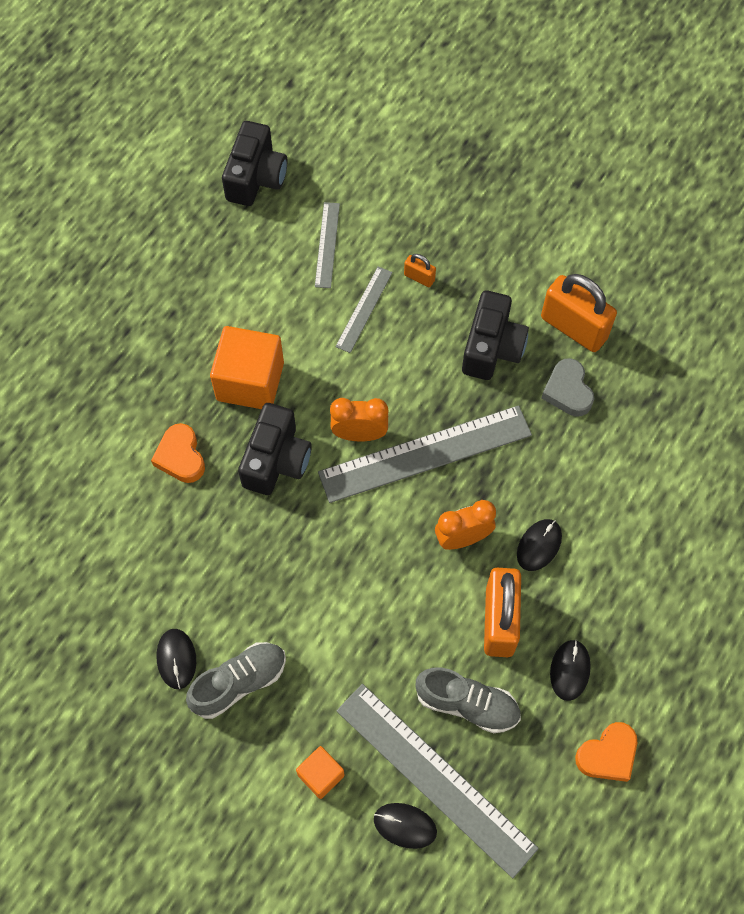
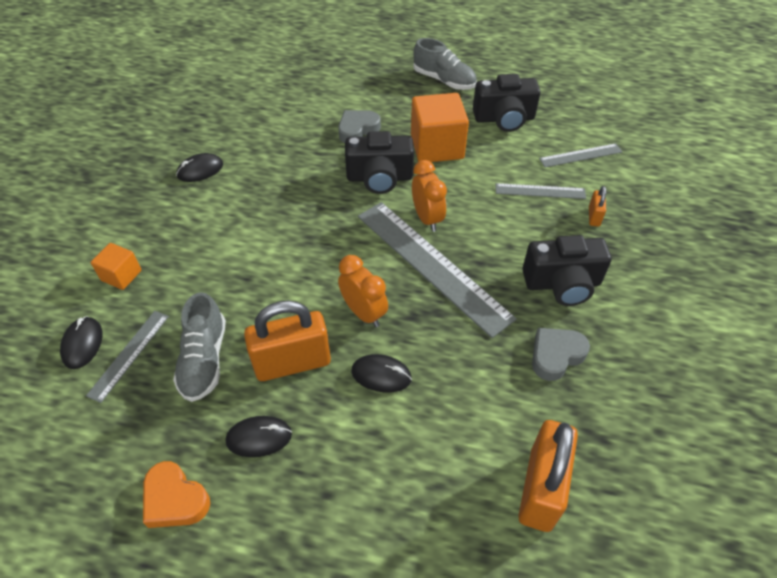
camera: 70 degrees right, 15 degrees down
(181, 457) = (357, 130): orange heart -> grey heart
(239, 683) = (189, 207): grey shoe -> grey shoe (444, 80)
(256, 177) = (606, 104): black camera -> black camera (504, 119)
(435, 778) = (129, 354): grey ruler -> grey ruler, size x0.49
(574, 328) = (627, 342): orange padlock -> orange padlock (540, 489)

